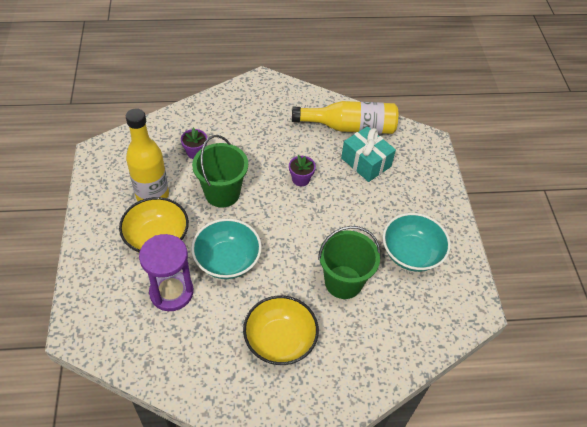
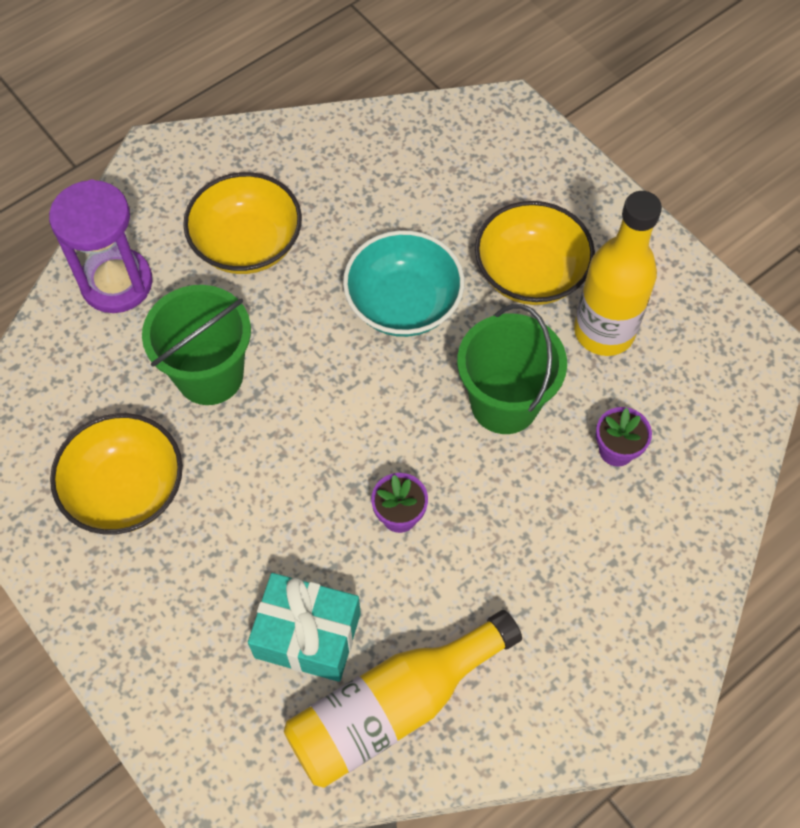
camera: 150 degrees right, 10 degrees up
(171, 292) = (439, 218): purple hourglass -> purple hourglass (117, 283)
(411, 253) = (126, 490): turquoise bowl -> yellow bowl

